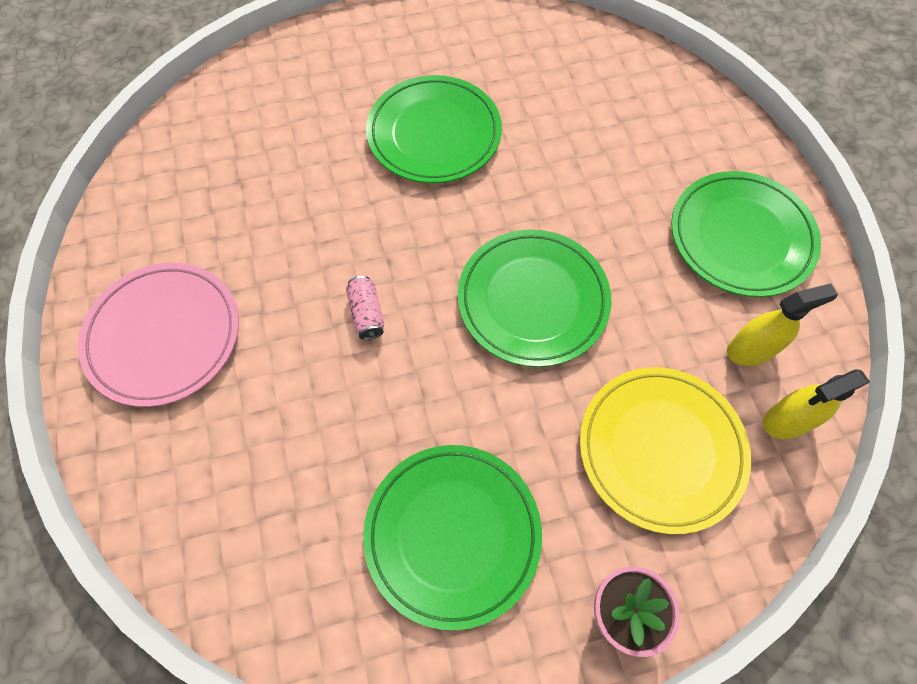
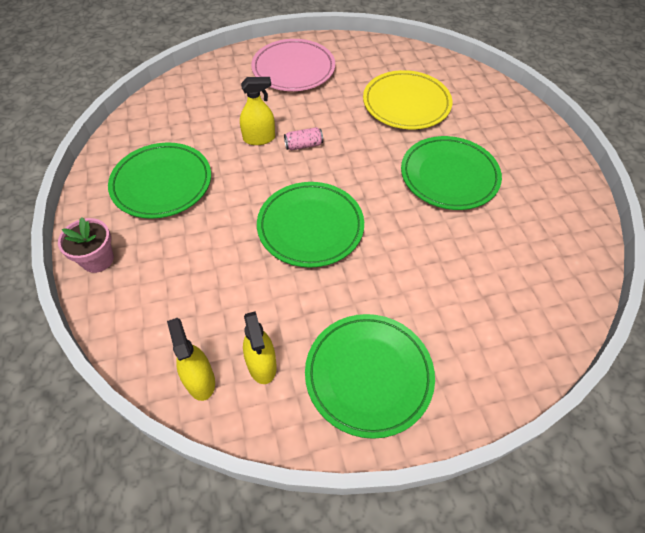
camera: 90 degrees right, 10 degrees down
(347, 382) = (259, 138): none -> yellow spray bottle
(661, 449) = (192, 292): yellow plate -> yellow plate (406, 104)

